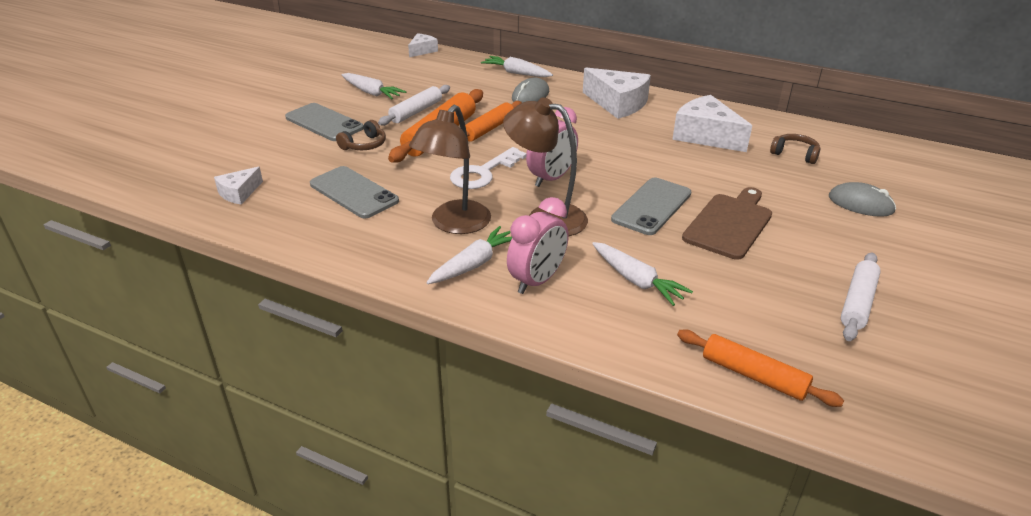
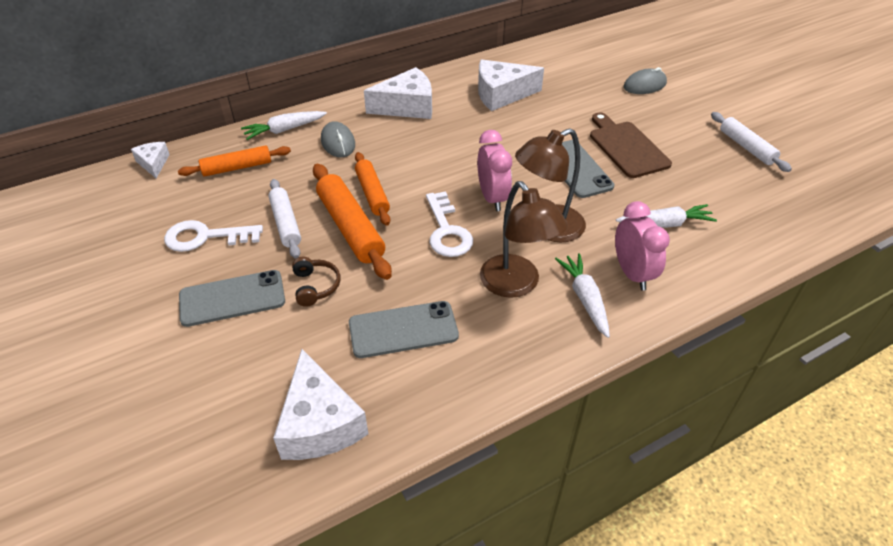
camera: 55 degrees left, 10 degrees up
(239, 193) = (319, 423): white cheese -> white cheese, size x1.84
(372, 93) = (205, 237): white carrot -> white key
(753, 376) = (794, 227): orange rolling pin -> orange rolling pin (237, 168)
(795, 154) = (563, 74): brown headphones -> none

